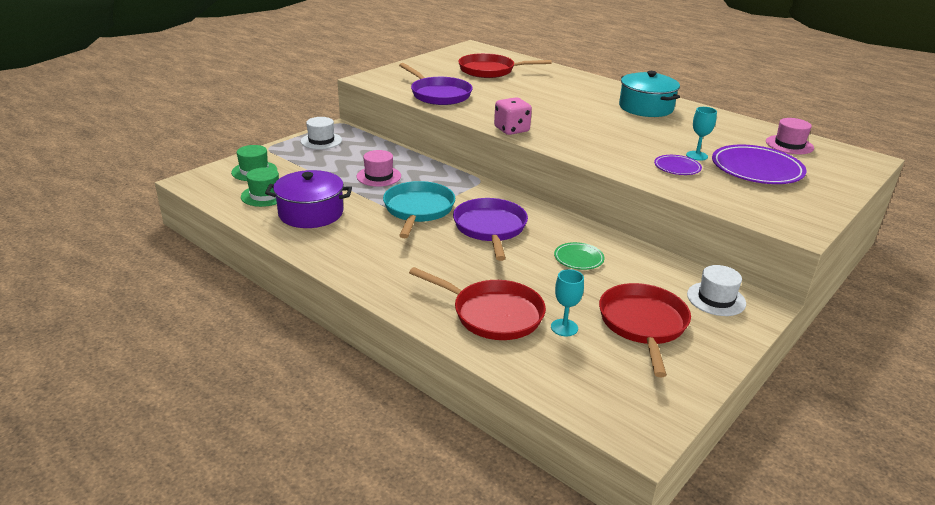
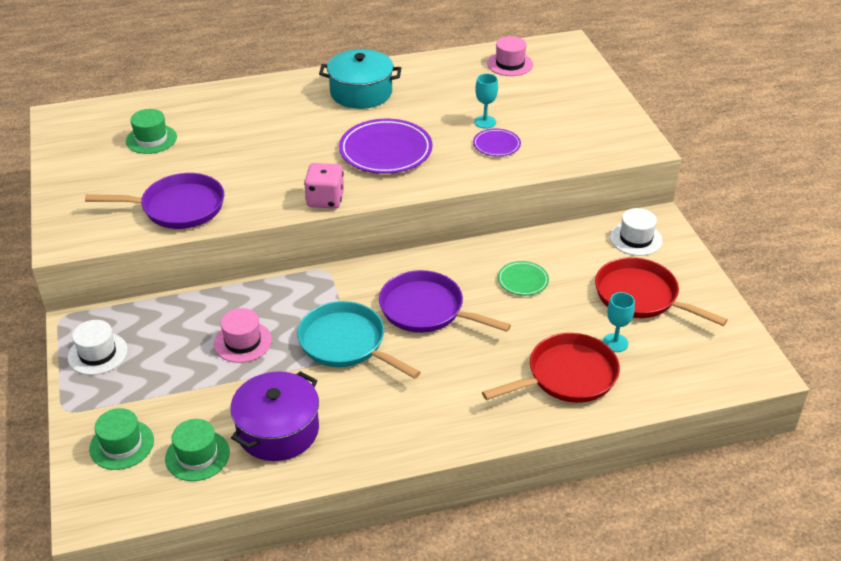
camera: 55 degrees left, 10 degrees up
(490, 70) = (151, 139): red pan -> green hat
(756, 169) = (536, 107): purple plate -> purple plate (385, 151)

